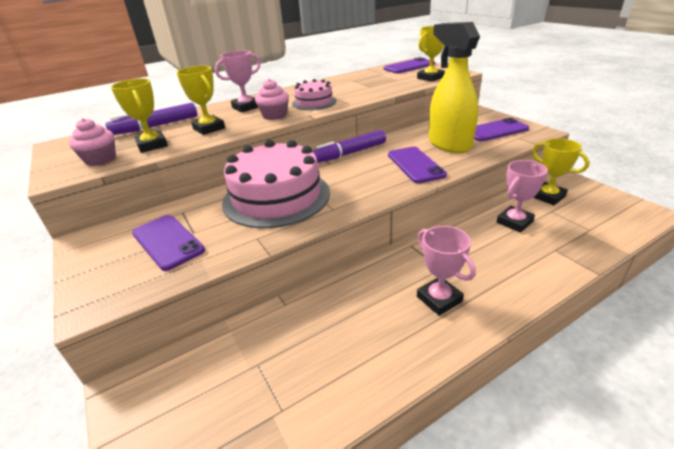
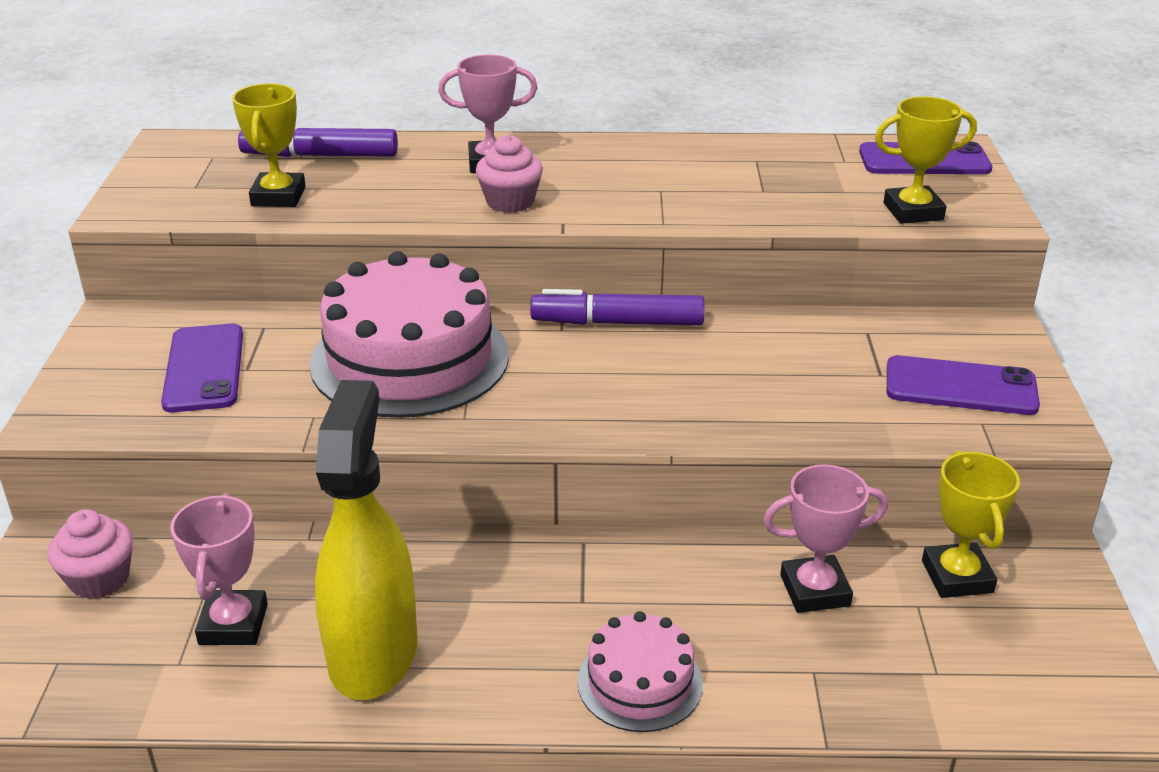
camera: 30 degrees right, 0 degrees up
(100, 159) = (193, 198): pink cupcake -> pink cupcake (99, 579)
(209, 128) = (385, 192): yellow trophy -> none
(314, 102) = (610, 195): pink cake -> pink cake (640, 682)
(415, 165) = (696, 396): purple phone -> none
(439, 299) = (518, 643): pink trophy -> pink trophy (233, 624)
(449, 144) = (820, 379): yellow spray bottle -> yellow spray bottle (373, 653)

